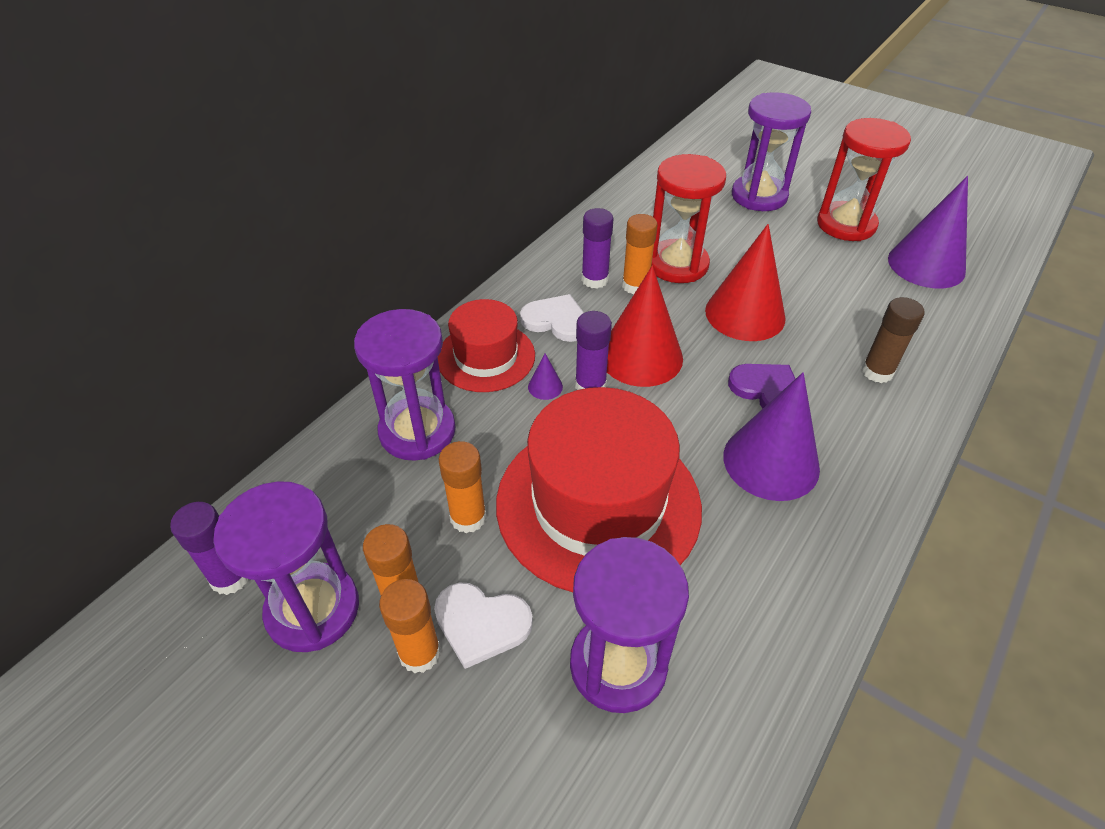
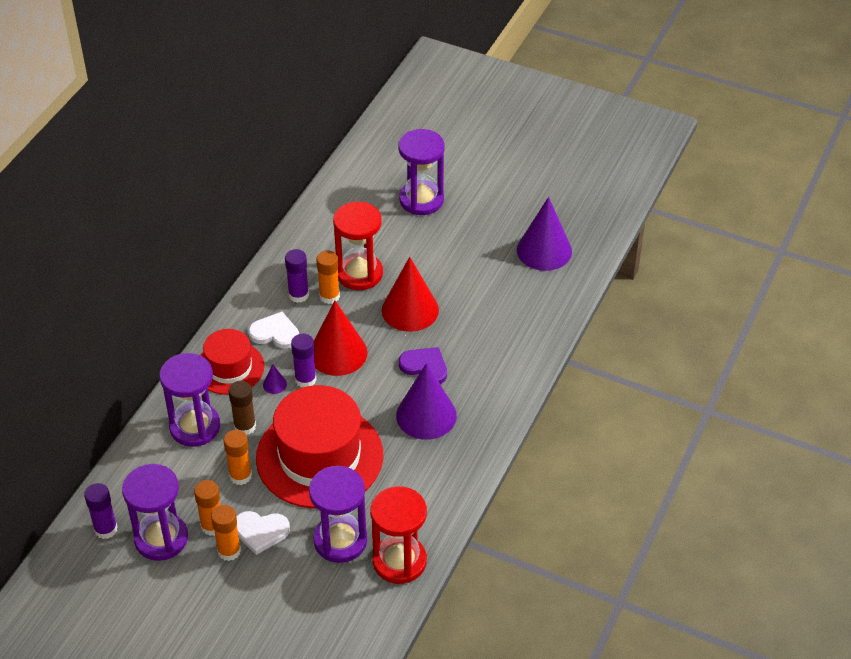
camera: 10 degrees left, 0 degrees up
(846, 224) = (488, 220): red hourglass -> red hourglass (399, 561)
(877, 372) = (499, 343): brown glue stick -> brown glue stick (245, 427)

